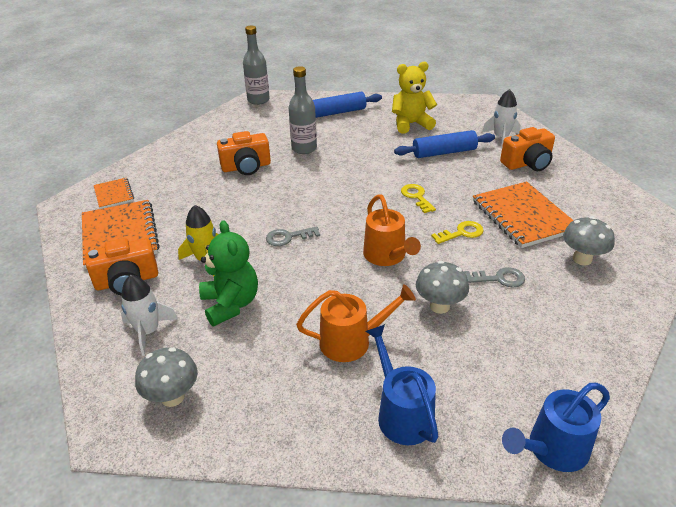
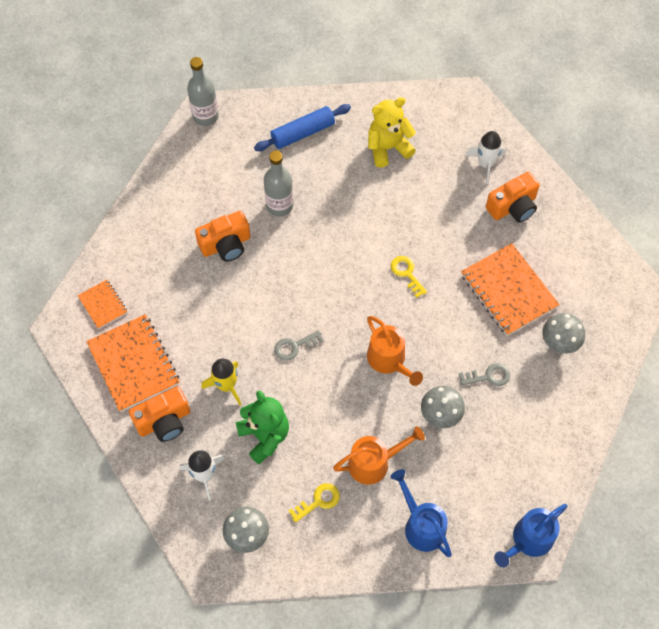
camera: 10 degrees left, 25 degrees up
(444, 152) = (428, 197): blue rolling pin -> none
(461, 233) = (453, 321): yellow key -> yellow key (318, 501)

